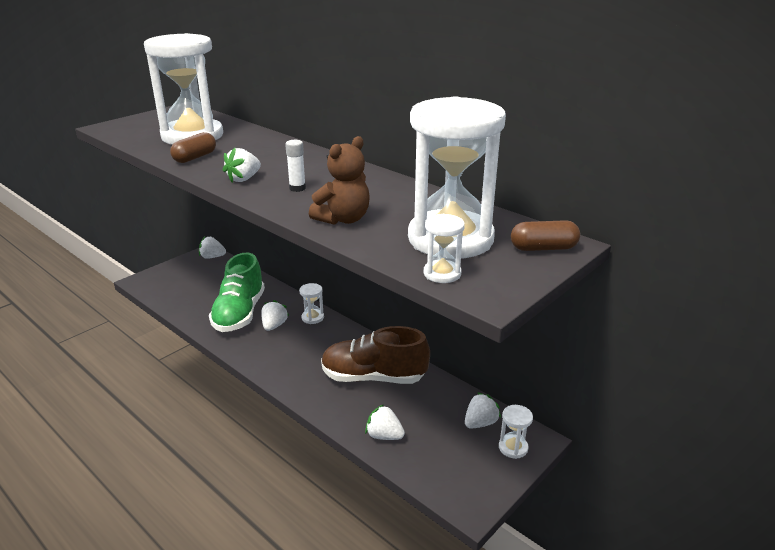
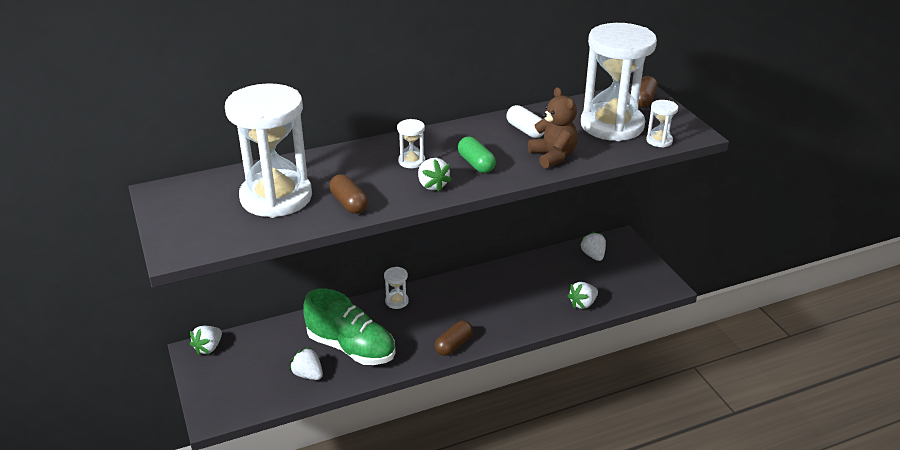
camera: 65 degrees left, 5 degrees up
(269, 365) = (453, 345): none -> brown capsule
(274, 326) = (392, 329): white strawberry -> white strawberry (308, 374)
(297, 188) = (476, 164): white glue stick -> green capsule
(373, 377) = (510, 289): brown shoe -> none
(388, 197) = (525, 130): none -> white capsule
(513, 448) = (624, 250): white hourglass -> white hourglass (411, 161)

